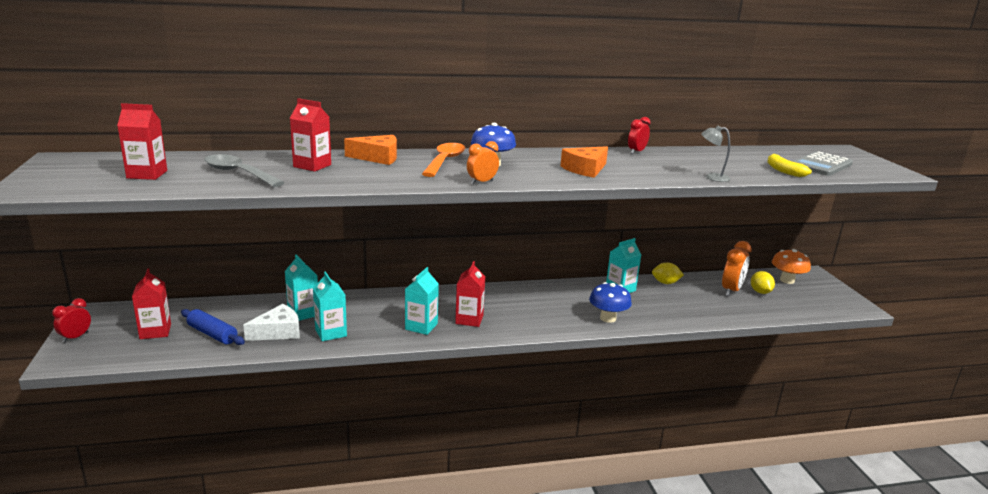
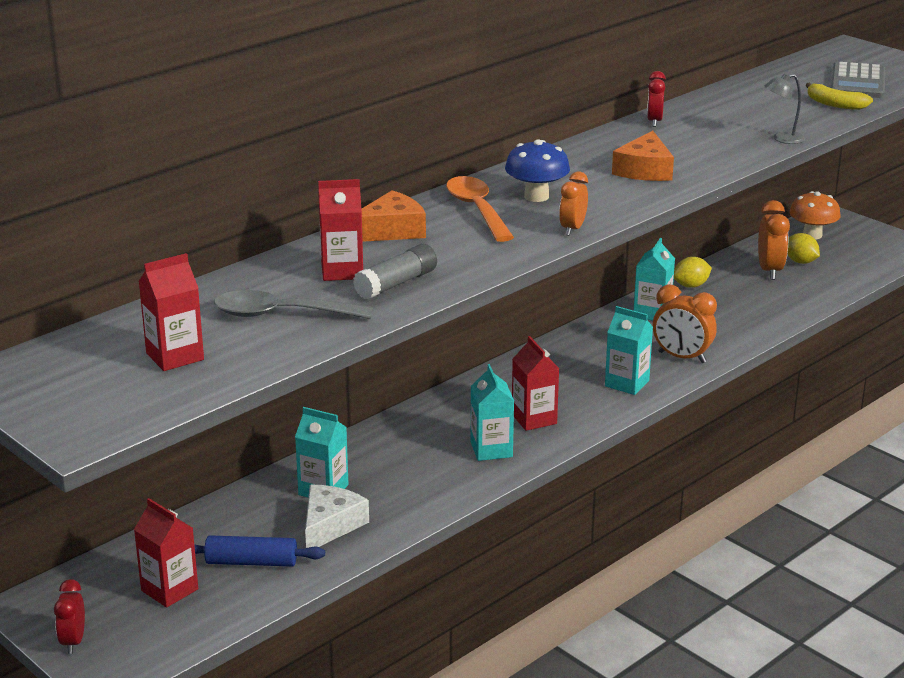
camera: 30 degrees left, 5 degrees up
(326, 178) = (396, 284): none -> grey glue stick
(331, 333) = (396, 500): turquoise carton -> turquoise carton (627, 383)
(608, 318) = (682, 357): blue mushroom -> orange clock

